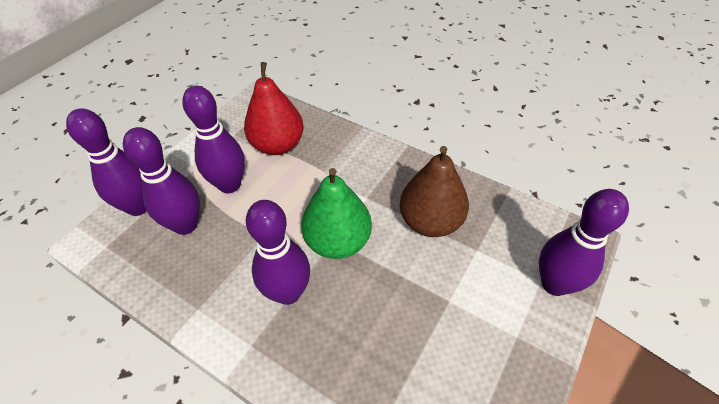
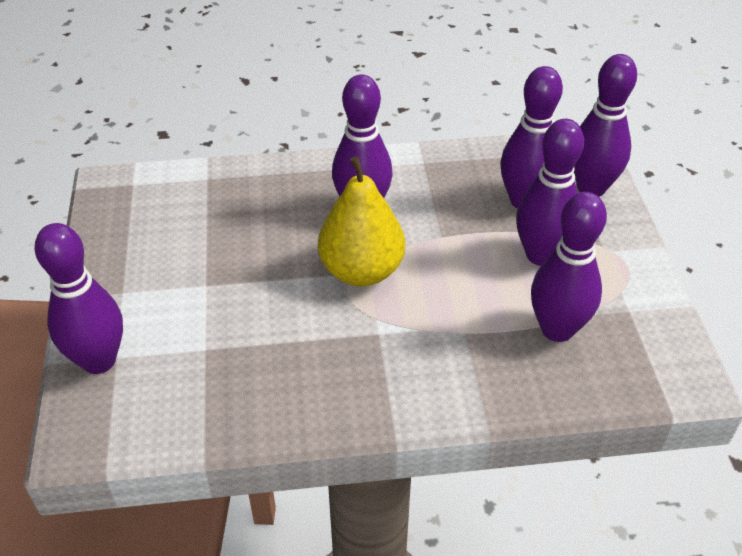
camera: 140 degrees right, 5 degrees down
(278, 145) = (557, 329): red pear -> purple bowling pin
(338, 242) = (361, 271): green pear -> yellow pear
(430, 222) = (279, 348): brown pear -> none

